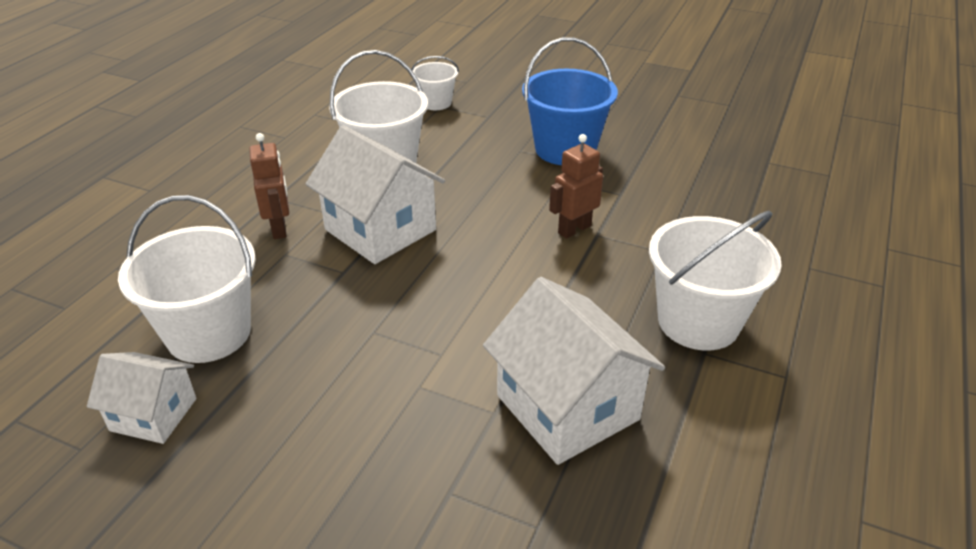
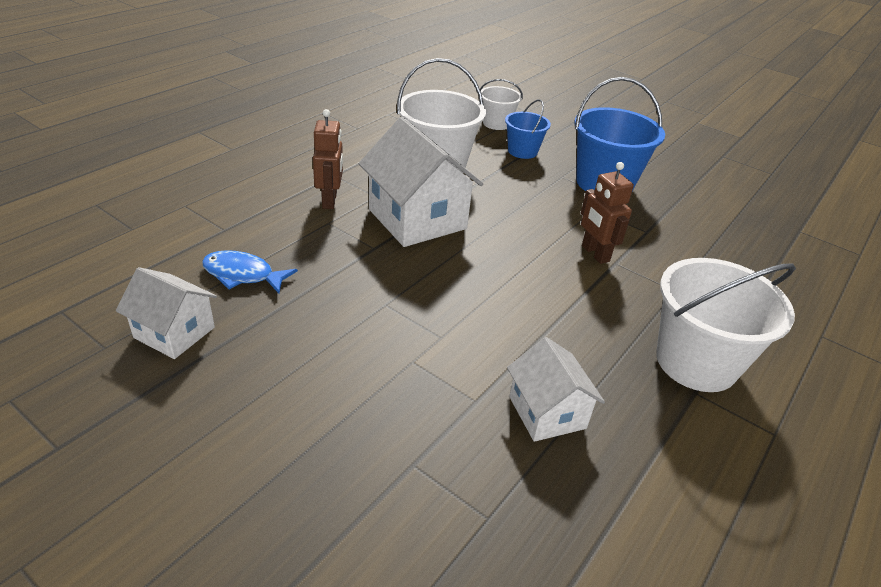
camera: 10 degrees right, 0 degrees up
(209, 333) = (243, 275): white bucket -> blue fish
(471, 130) = (522, 151): none -> blue bucket
(567, 407) = (547, 412): white house -> white house, size x0.58
(574, 229) = (595, 253): brown robot -> brown robot turned 90 degrees counterclockwise

